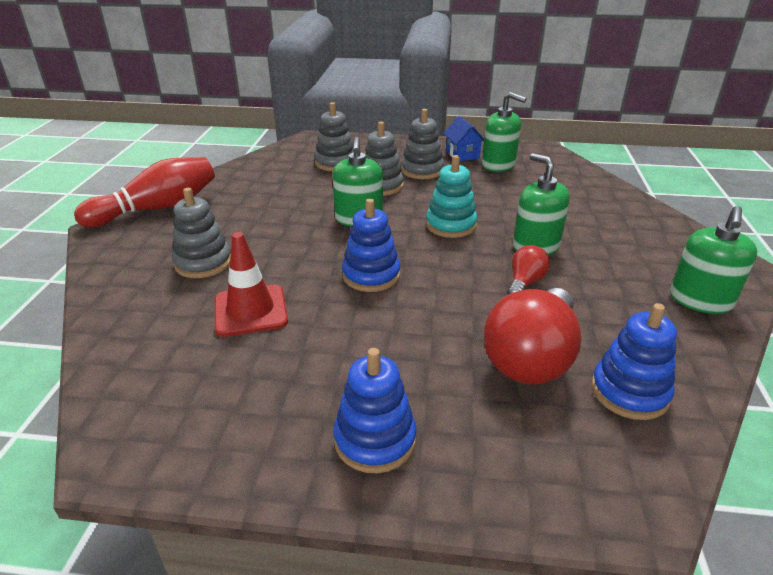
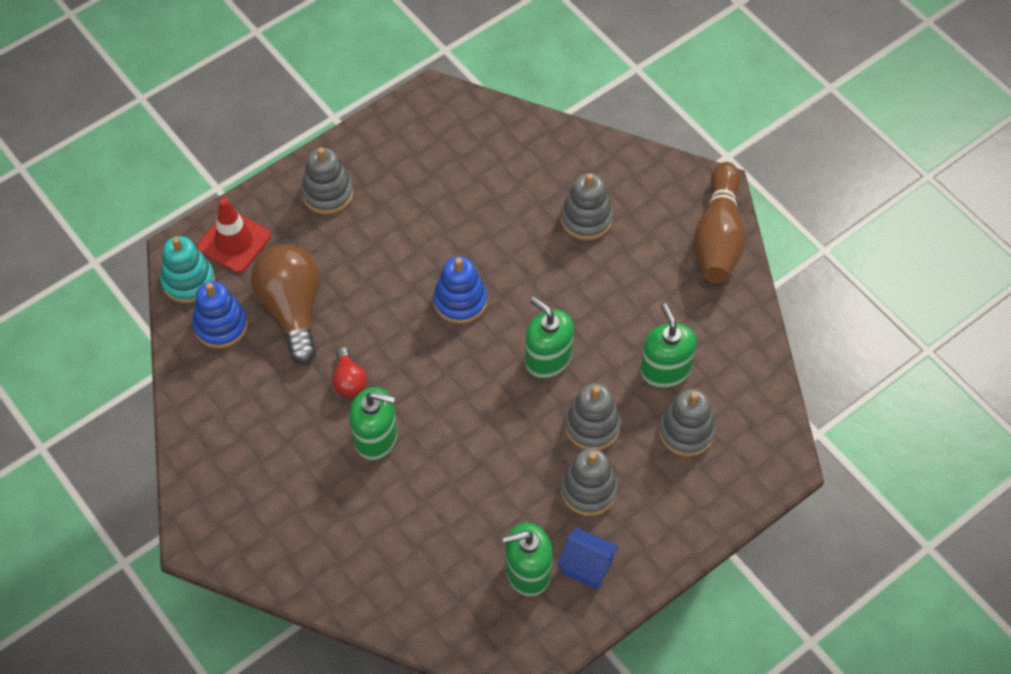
camera: 135 degrees right, 25 degrees up
(157, 208) = (718, 237): red bowling pin -> brown bowling pin
(250, 311) = (494, 210): red traffic cone -> red traffic cone (234, 242)
(375, 440) = (327, 193): blue stacking toy -> grey stacking toy
(450, 225) = (467, 412): turquoise stacking toy -> turquoise stacking toy (188, 281)
(531, 358) = (292, 309): red light bulb -> brown light bulb
(700, 300) = (215, 460): green soap dispenser -> green soap dispenser (665, 370)

